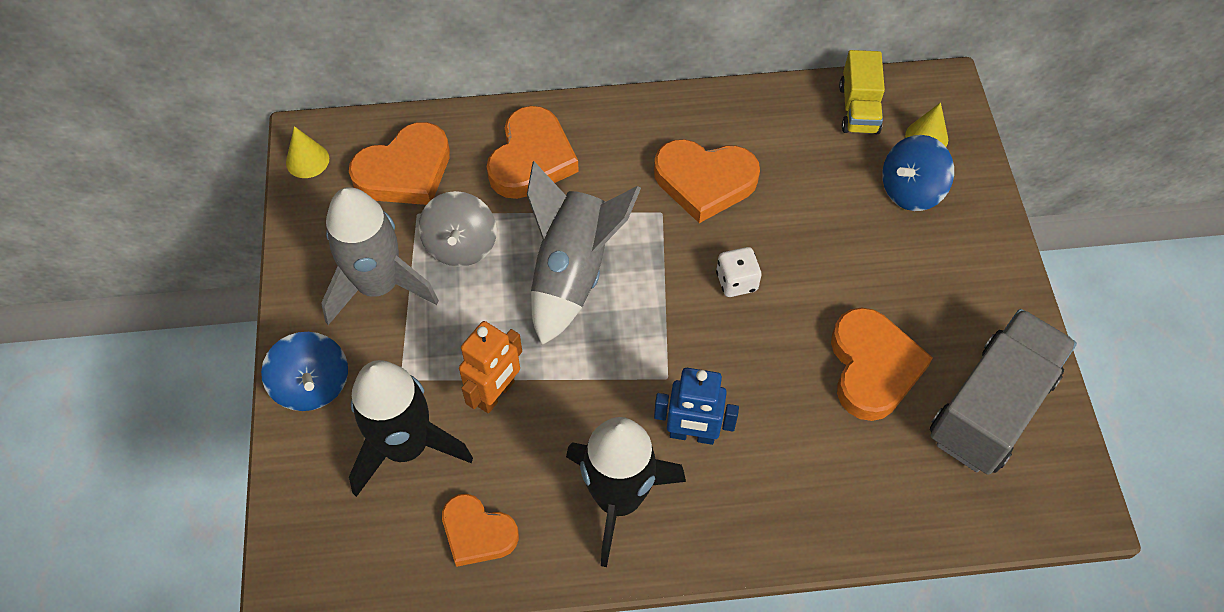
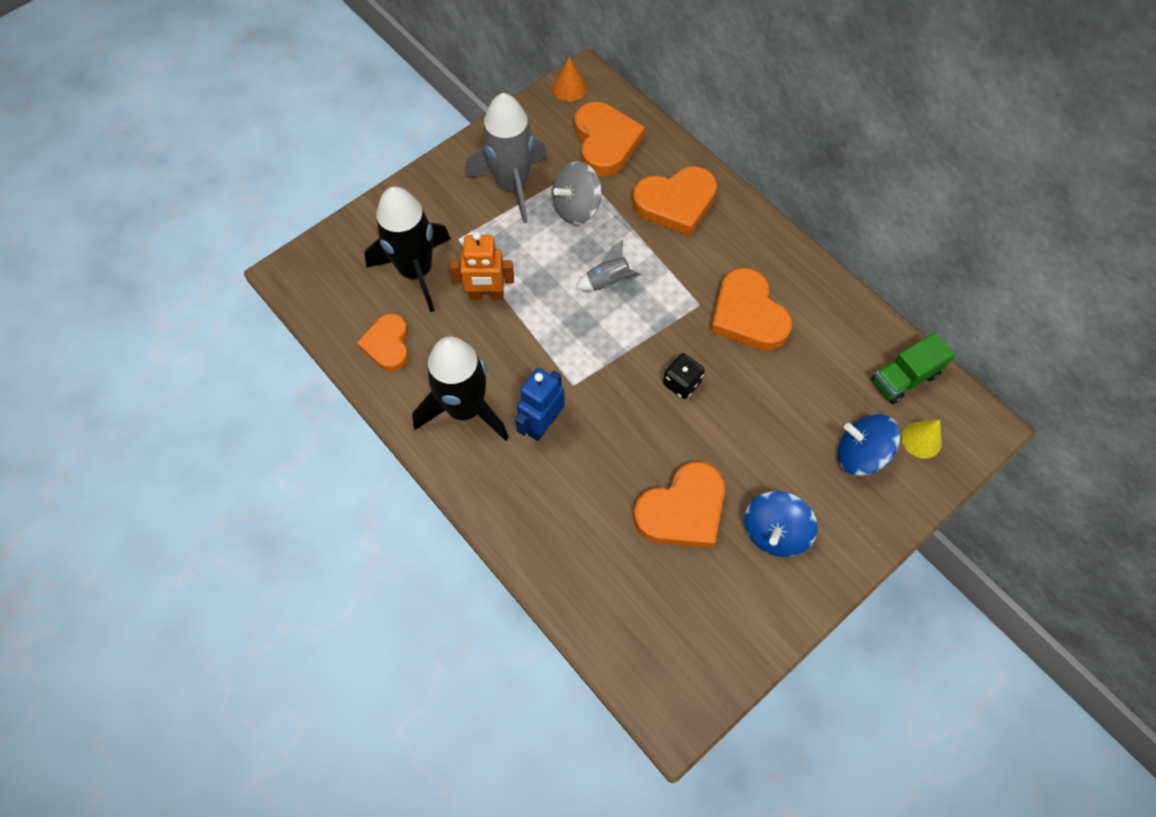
camera: 55 degrees right, 5 degrees up
(307, 160) = (569, 88): yellow cone -> orange cone
(312, 385) = (420, 197): blue spinning top -> blue spinning top (774, 532)
(405, 171) = (605, 142): orange heart -> orange heart turned 120 degrees counterclockwise
(572, 272) = (608, 281): grey rocket -> grey rocket, size x0.47
(692, 434) = (542, 424): blue robot -> blue robot turned 60 degrees clockwise
(736, 282) = (681, 383): white dice -> black dice
(858, 109) = (904, 378): yellow truck -> green truck
(990, 408) = (712, 610): grey truck -> none

